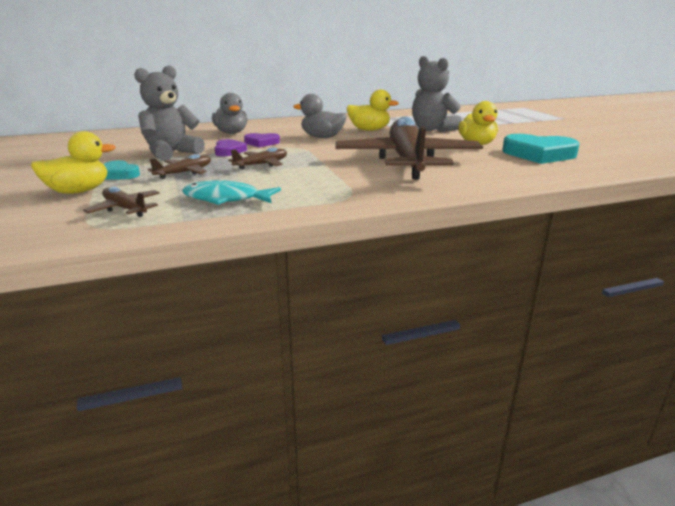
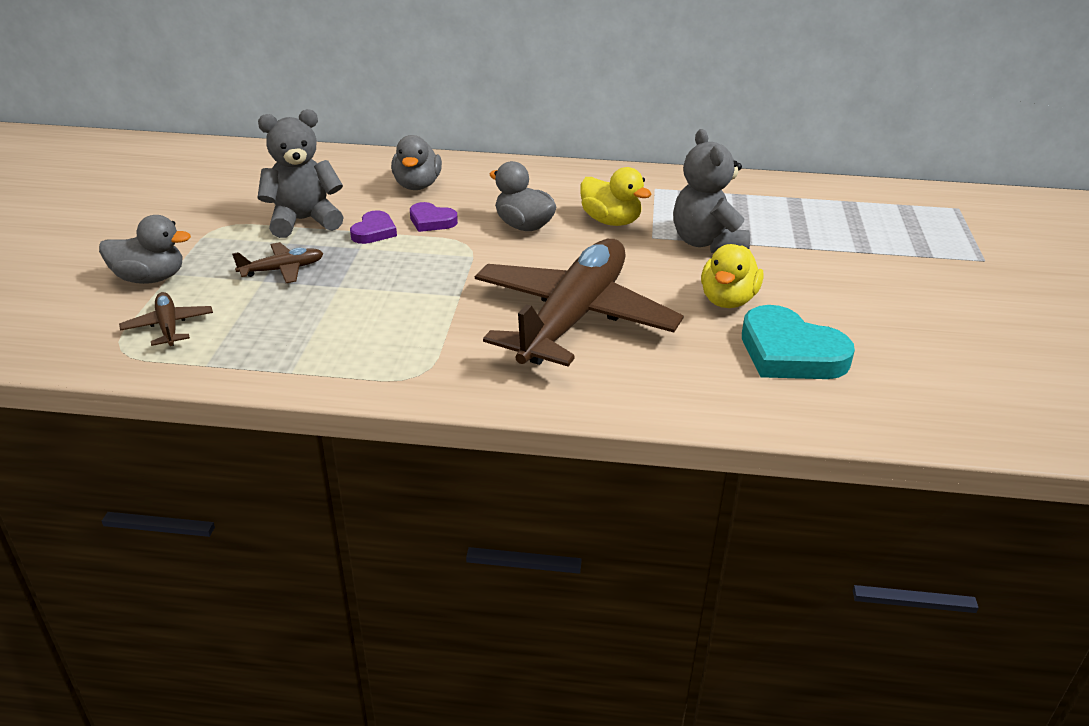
camera: 25 degrees right, 10 degrees up
(78, 191) = (150, 278): yellow duck -> grey duck
(119, 174) = (214, 253): turquoise heart -> none
(226, 199) = (280, 338): turquoise fish -> none
(262, 165) = (383, 275): brown plane -> none

